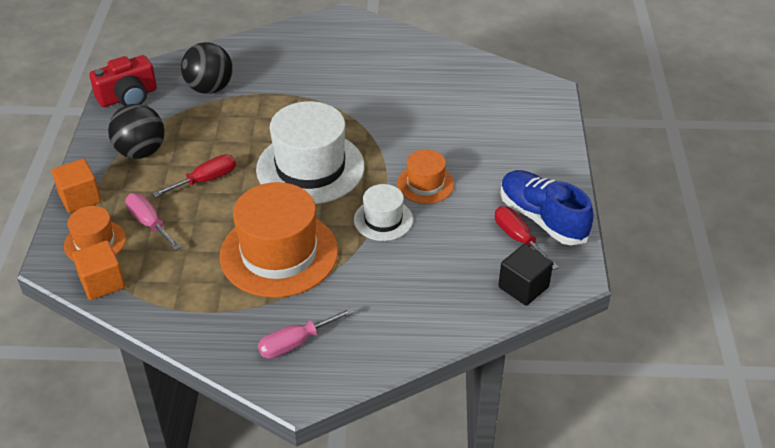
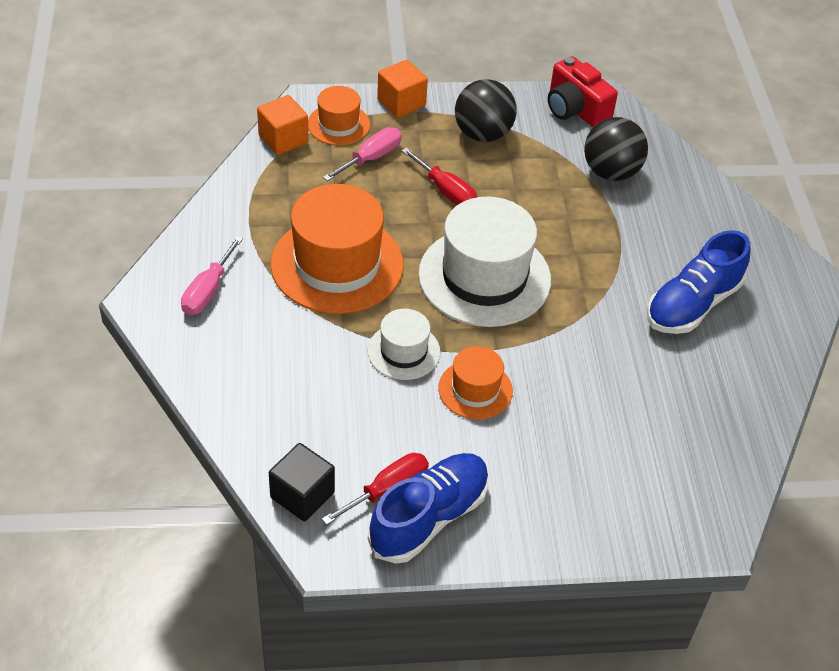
camera: 80 degrees right, 5 degrees up
(295, 343) = (208, 291): pink screwdriver -> pink screwdriver turned 120 degrees counterclockwise
(356, 70) = (692, 304): none -> blue shoe

